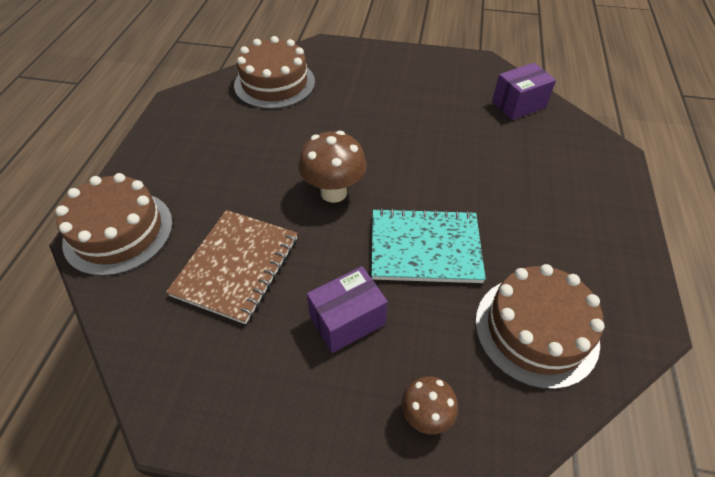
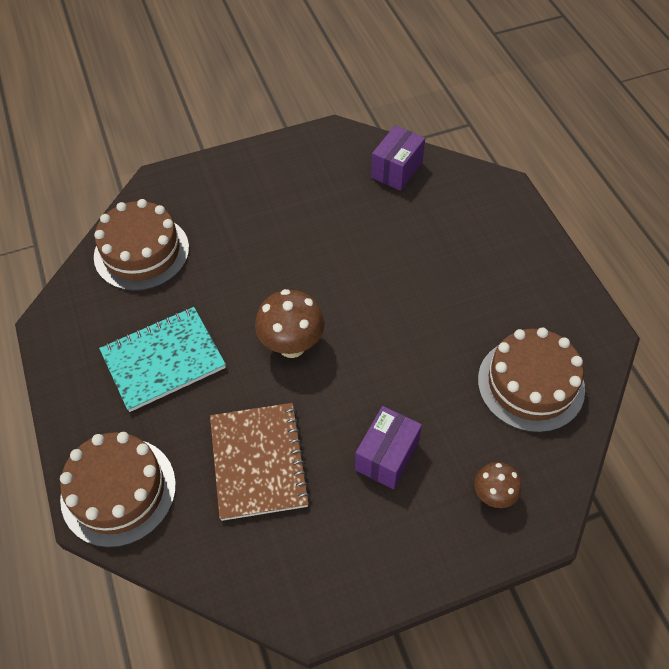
camera: 30 degrees left, 5 degrees up
(425, 248) = (406, 359): turquoise notebook -> turquoise notebook (163, 360)

